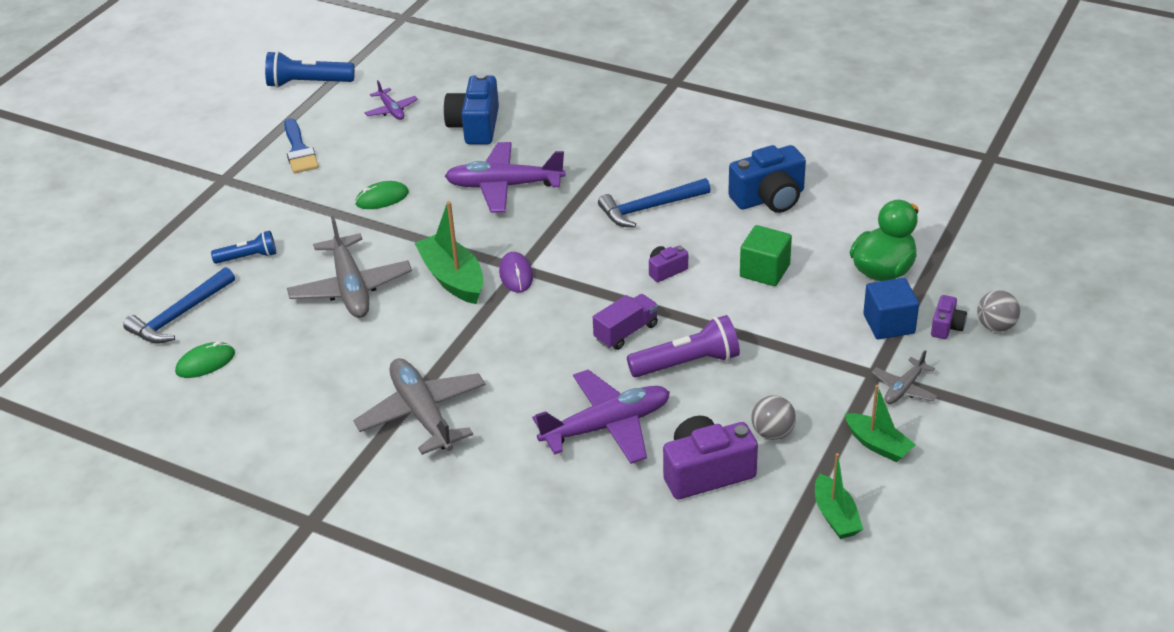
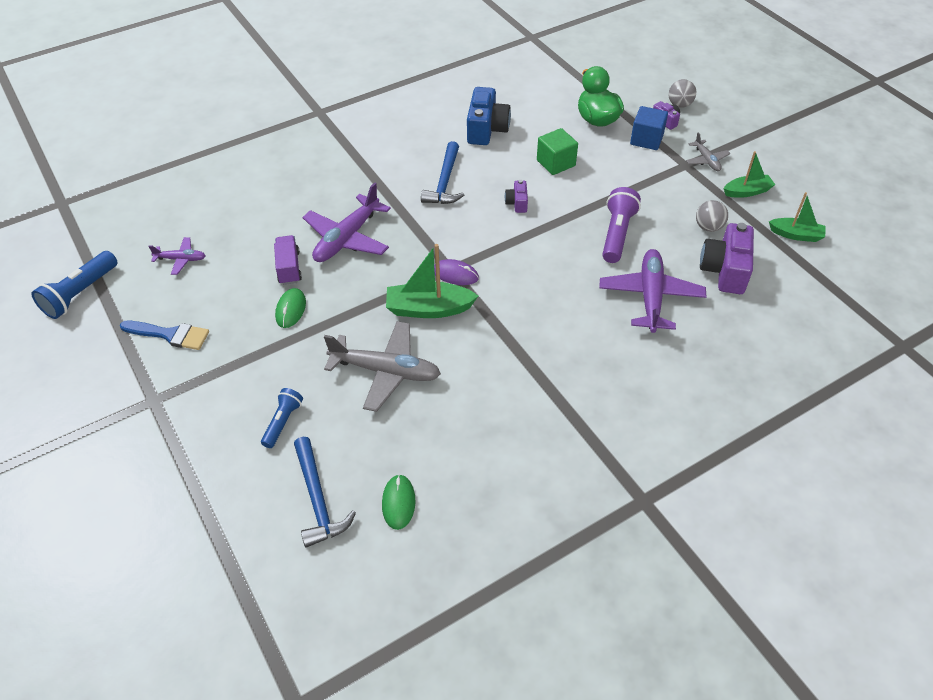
camera: 60 degrees left, 10 degrees up
(422, 414) = (568, 386): grey plane -> none
(475, 126) = (257, 223): blue camera -> none
(626, 332) = (564, 248): purple truck -> purple truck (289, 268)

